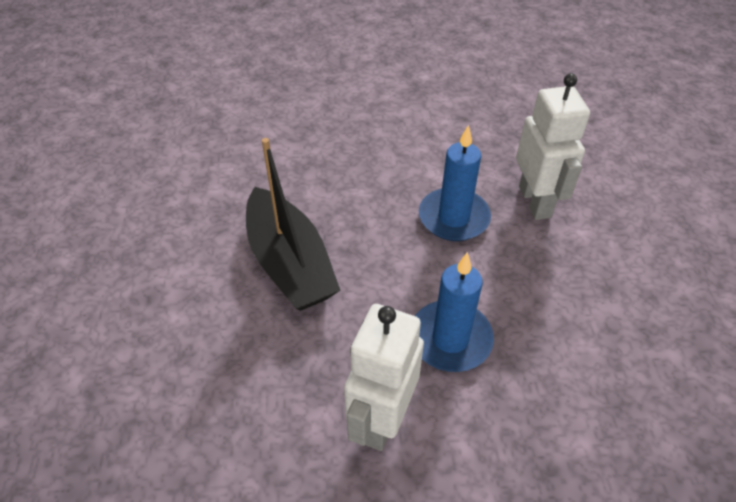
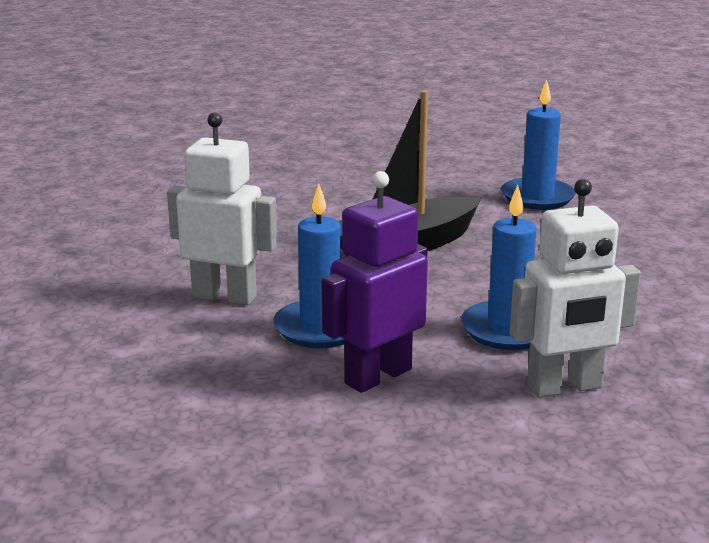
camera: 85 degrees right, 25 degrees down
(205, 160) = (537, 197): none -> blue candle
(530, 305) = (377, 376): none -> purple robot

